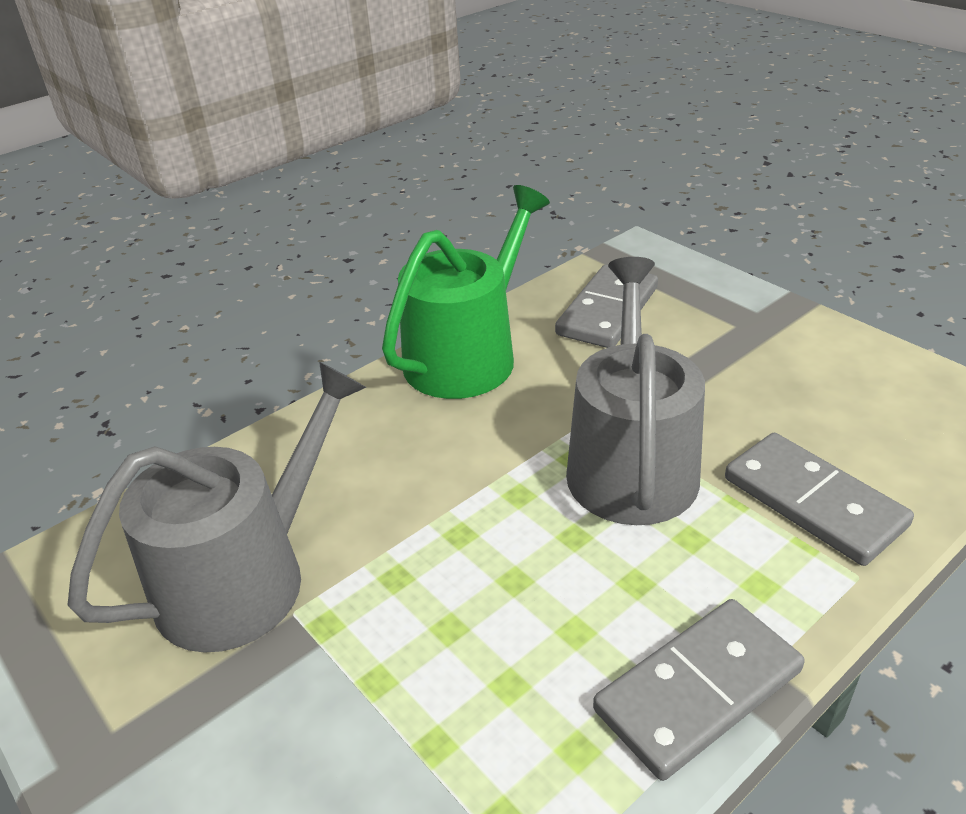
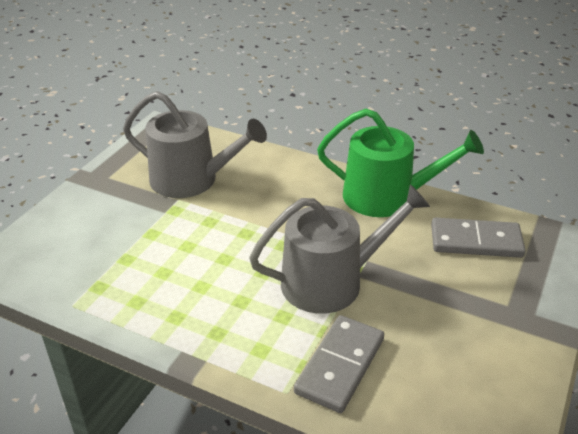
camera: 65 degrees right, 0 degrees up
(698, 691) = (181, 335): grey domino -> none

